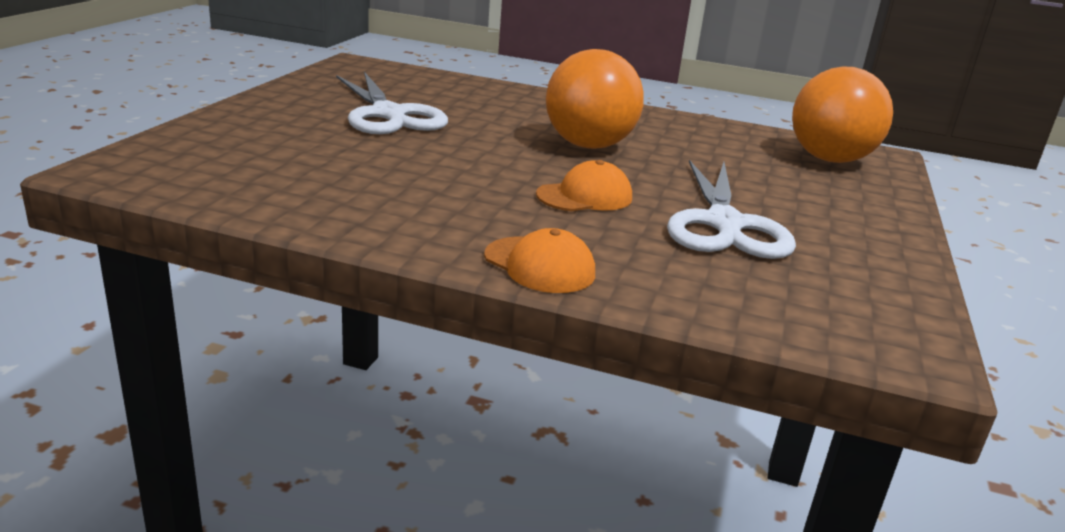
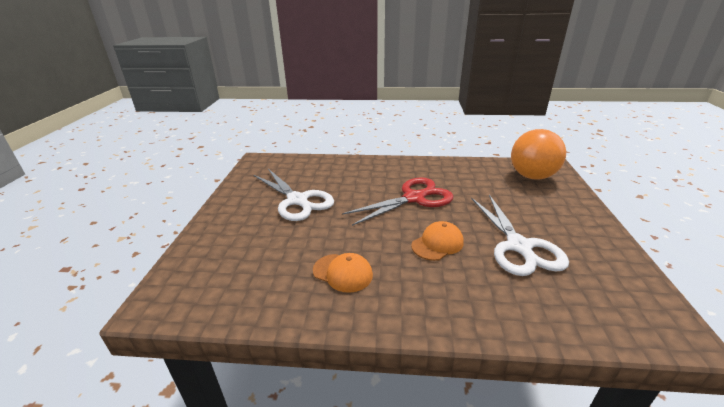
camera: 10 degrees left, 5 degrees up
(539, 265) = (451, 317): orange cap -> orange cap (343, 273)
(588, 145) = (414, 198): orange ball -> red scissors

